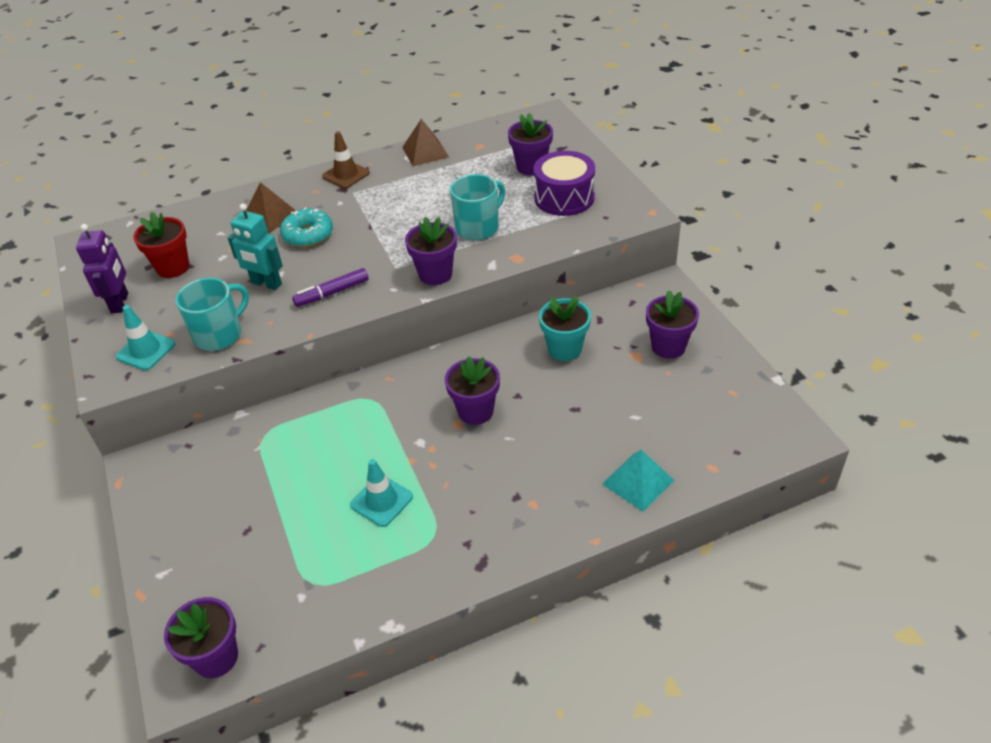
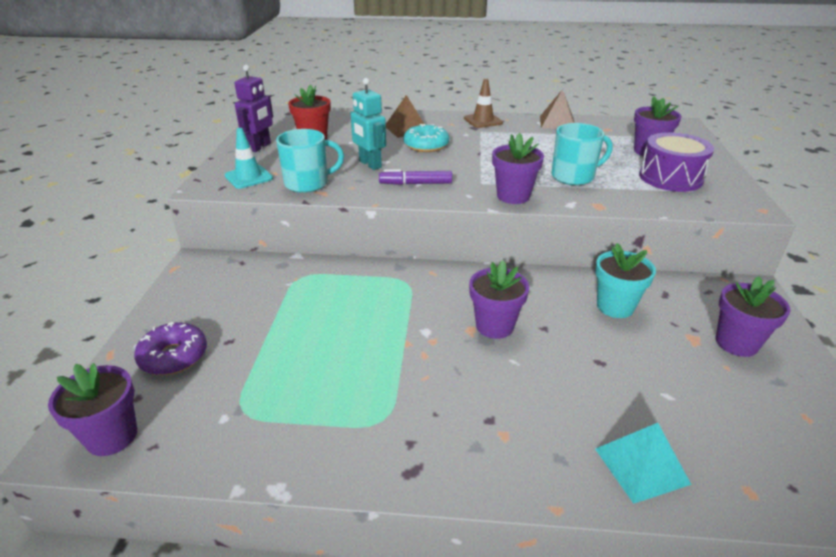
camera: 25 degrees right, 10 degrees down
(206, 568) = (174, 356): none -> purple donut
(381, 501) = (356, 366): turquoise traffic cone -> none

